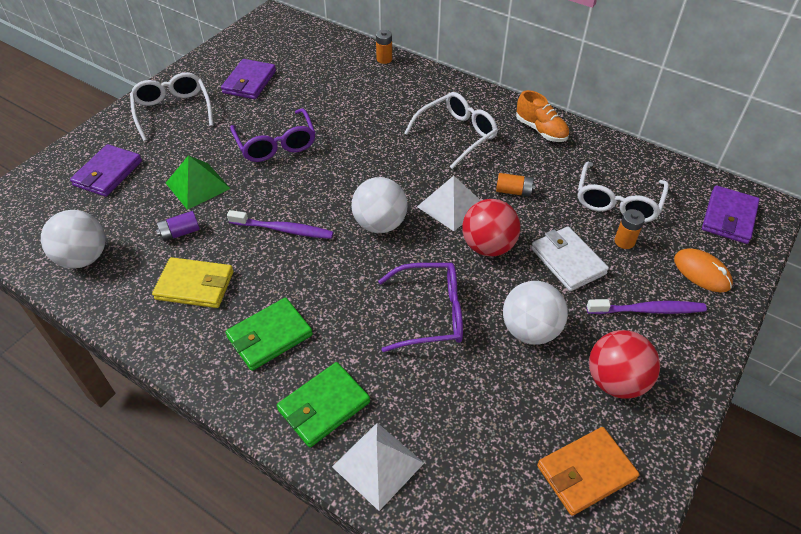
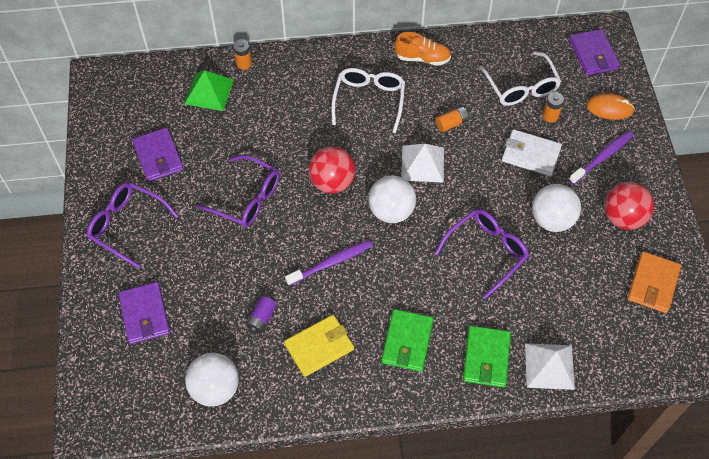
camera: 40 degrees left, 10 degrees up
(173, 110) = (127, 225): white glasses -> purple glasses
(197, 185) = (228, 274): green pyramid -> green pyramid (209, 91)
(488, 246) = (475, 178): red ball -> red ball (332, 182)

